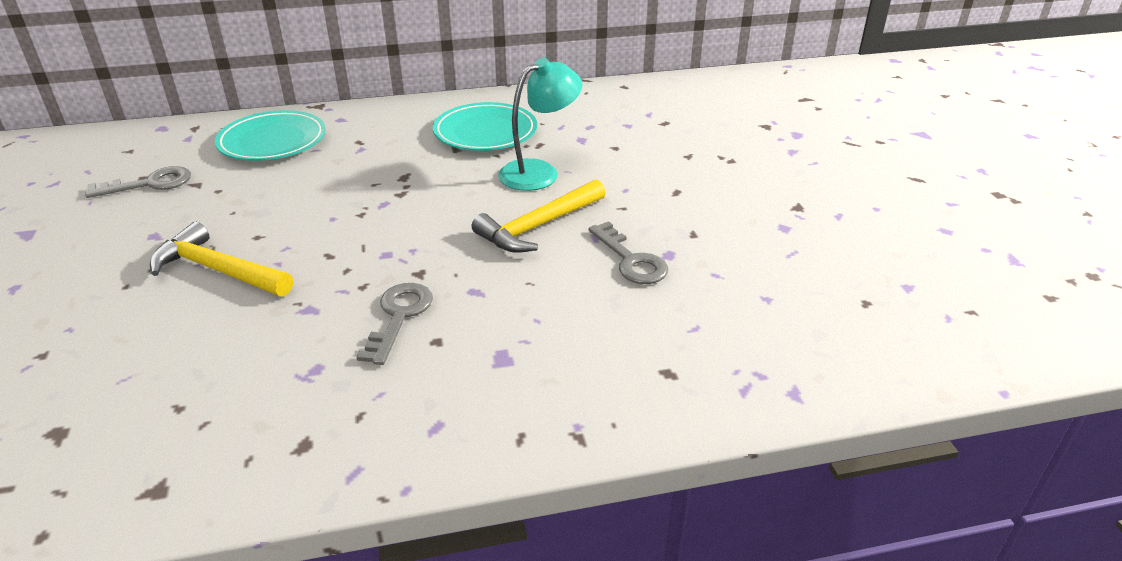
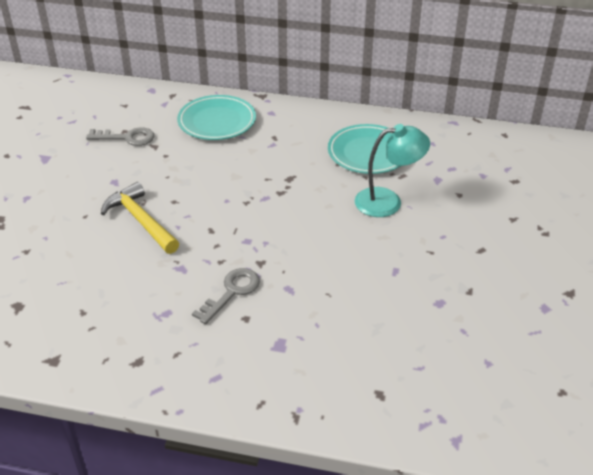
camera: 25 degrees right, 5 degrees up
(538, 226) = (359, 249): yellow hammer -> none
(631, 260) = (409, 299): grey key -> none

